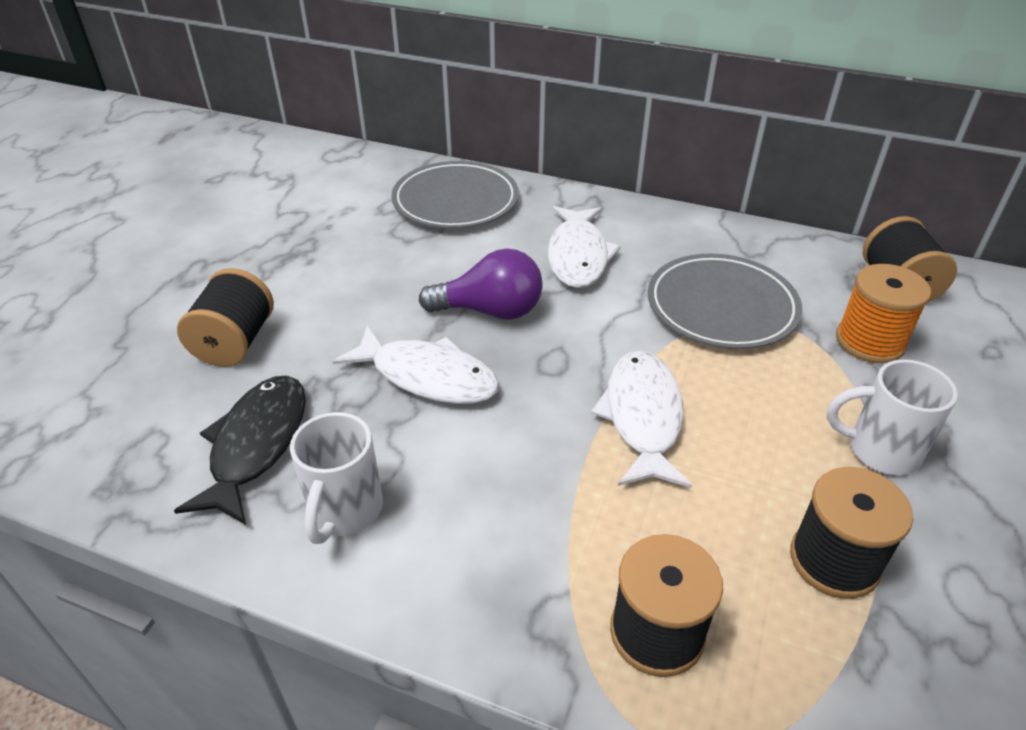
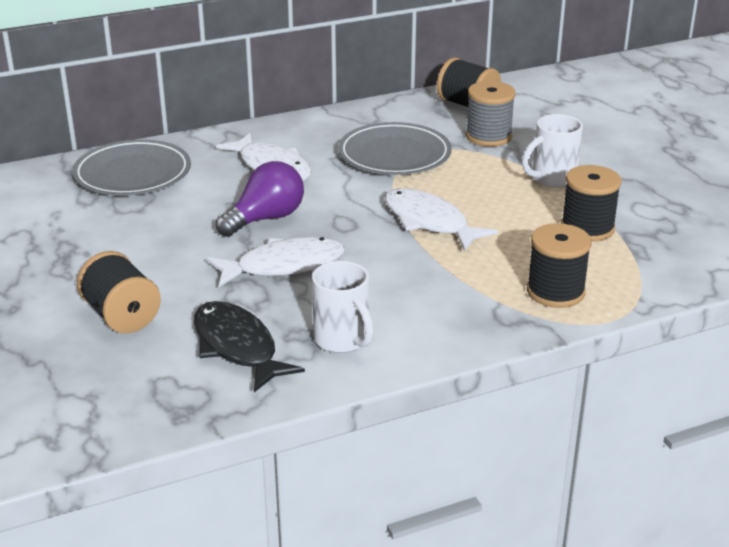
camera: 45 degrees left, 10 degrees down
(869, 341) = (488, 136): orange spool -> grey spool

